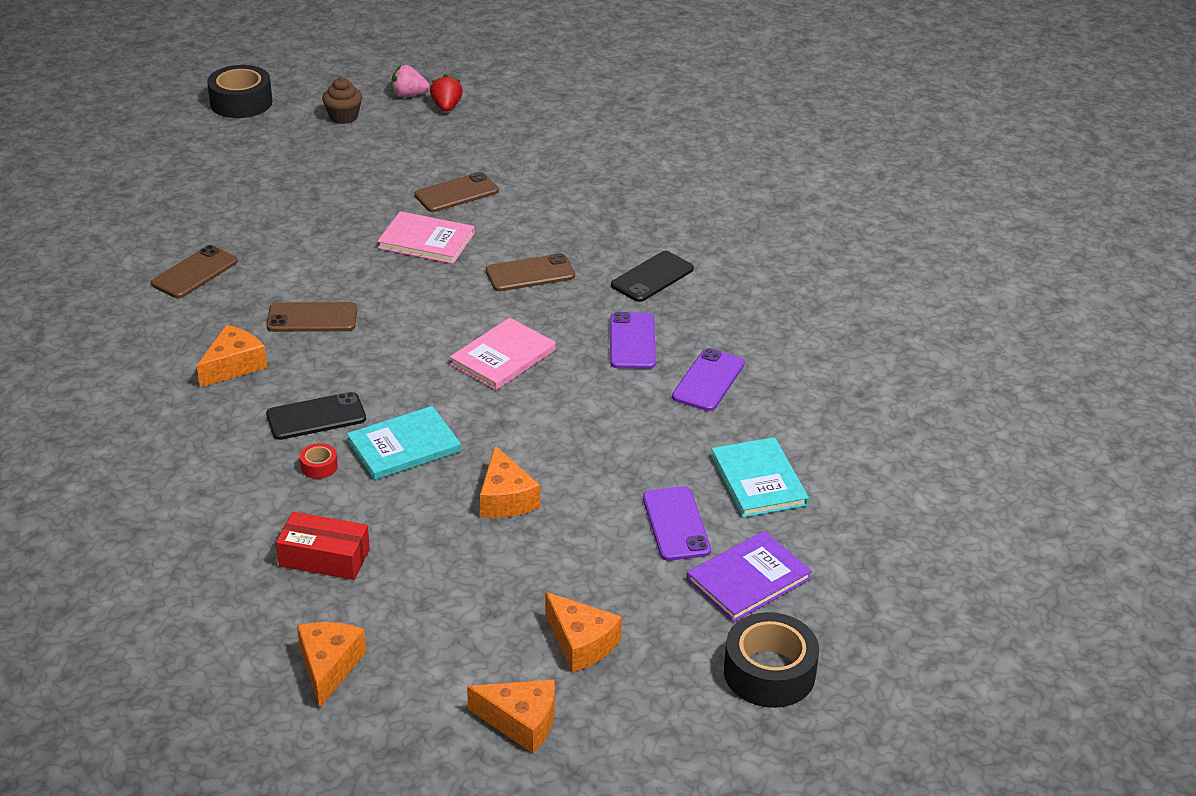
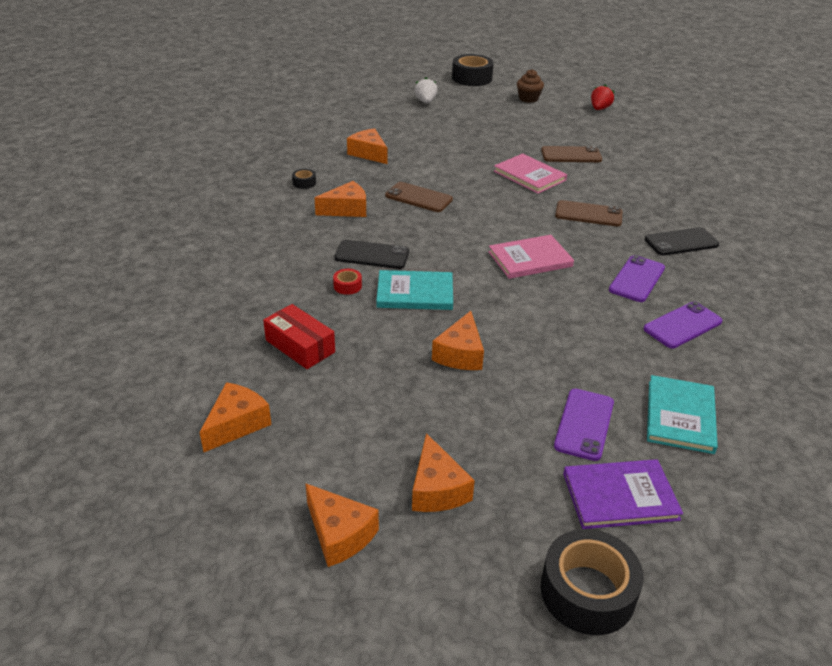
camera: 30 degrees right, 0 degrees up
(144, 346) = (304, 183): none -> black tape
(194, 273) = (369, 153): brown phone -> orange cheese
(206, 163) = (425, 101): none -> white strawberry
(408, 95) = (579, 97): pink strawberry -> none

